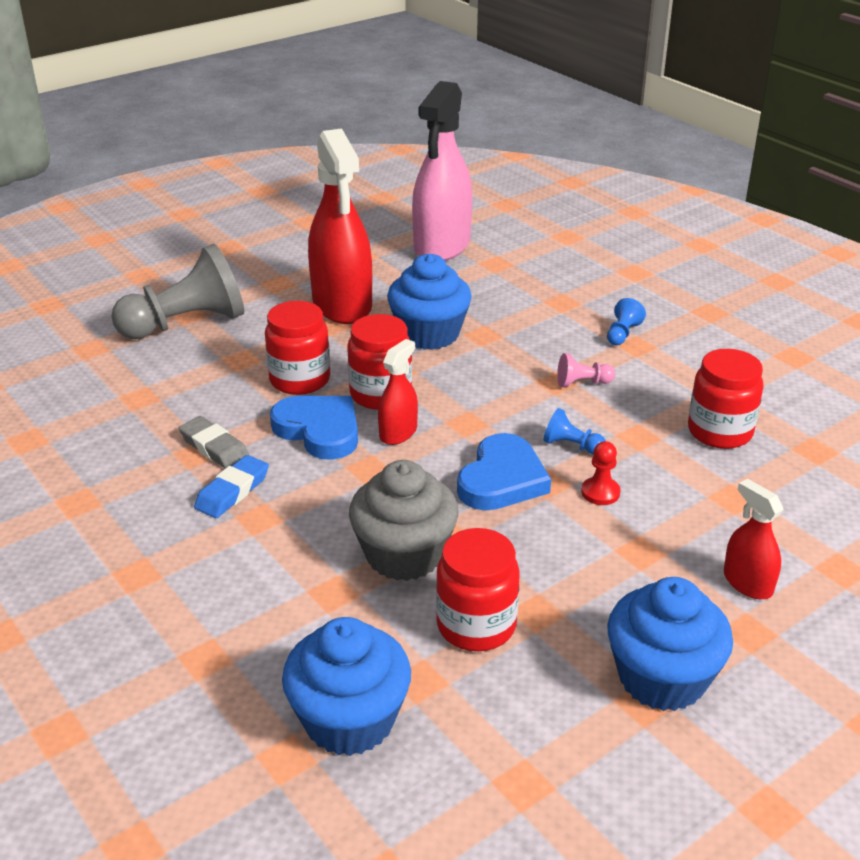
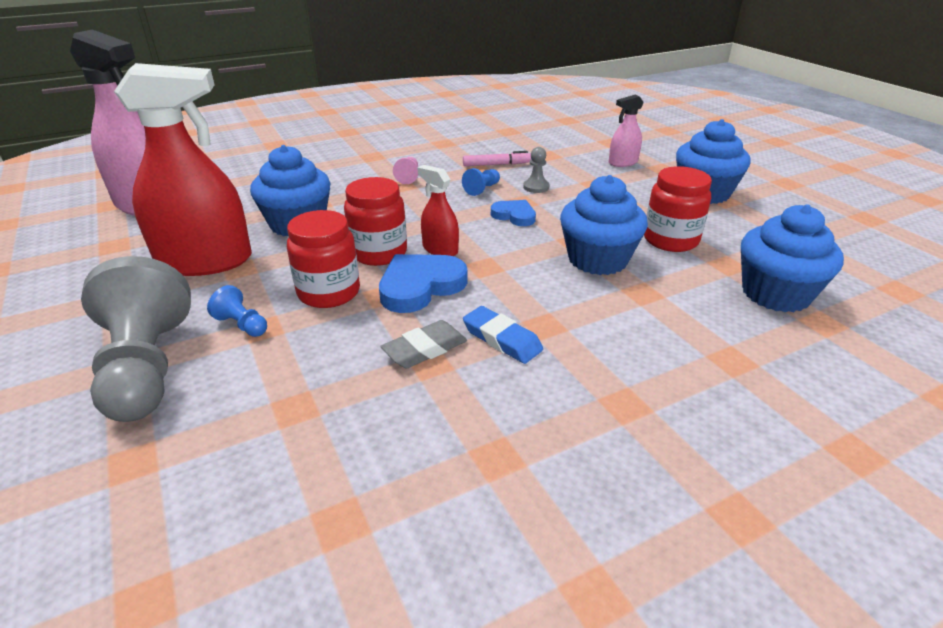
camera: 80 degrees left, 0 degrees up
(404, 555) = (597, 259): grey cupcake -> blue cupcake
(502, 479) = (514, 216): blue heart -> blue heart, size x0.61
(600, 492) = (536, 187): red pawn -> grey pawn
(622, 334) = (354, 158): blue pawn -> blue pawn (242, 325)
(664, 451) = (497, 164): none -> pink marker
(719, 432) = (483, 148): red jar -> none
(747, 583) = (623, 162): red spray bottle -> pink spray bottle

